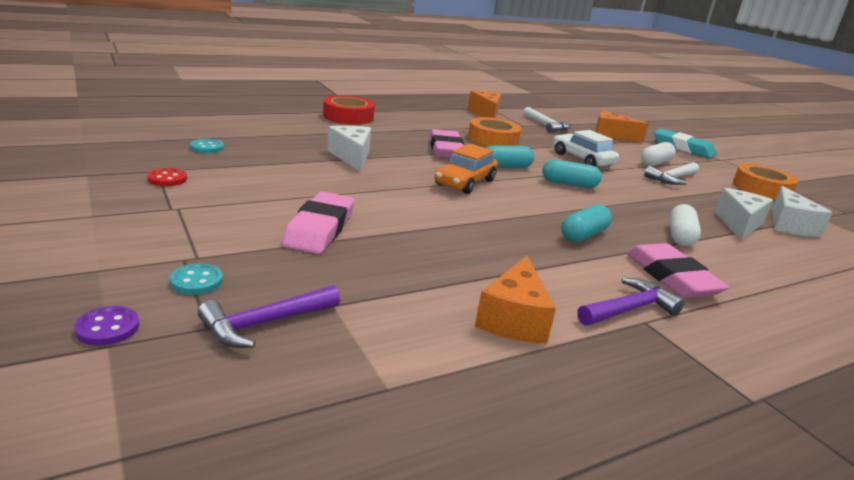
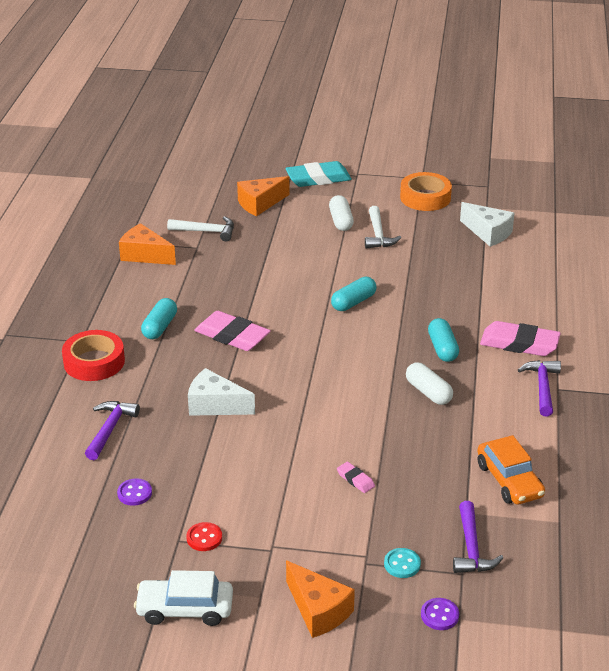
camera: 50 degrees left, 10 degrees up
(207, 148) = (134, 493): turquoise button -> purple button
(278, 130) = (110, 429): none -> purple hammer
(320, 228) = (355, 479): pink eraser -> pink eraser, size x0.47
(465, 182) = (315, 361): orange car -> orange car (509, 480)
(493, 139) = (223, 290): orange tape -> none
(506, 167) = (296, 319): turquoise capsule -> turquoise capsule (160, 327)
(513, 318) = (524, 442): orange cheese -> orange cheese (318, 610)
(582, 159) = (307, 261): white car -> white car (185, 609)
(680, 236) = (471, 301): white capsule -> white capsule (428, 392)
(739, 224) = (472, 257): white cheese -> none

